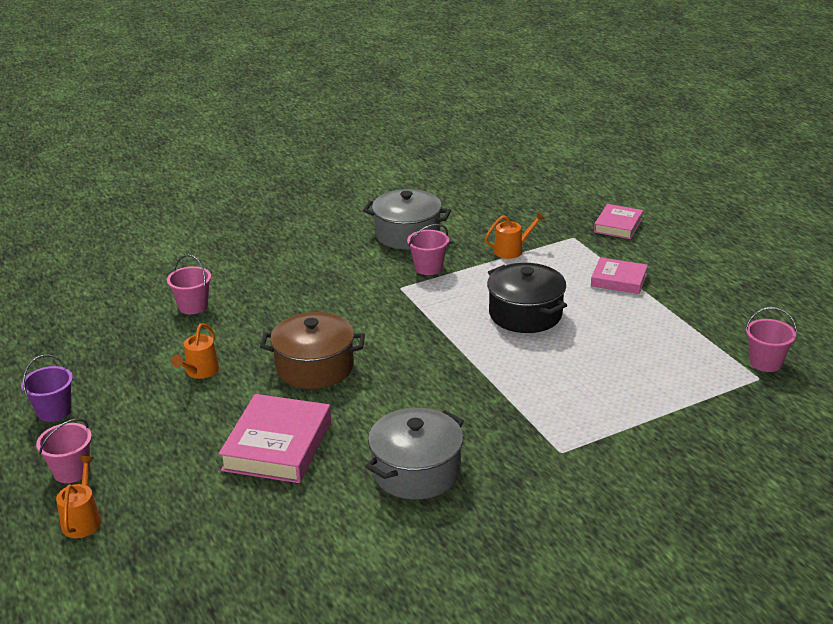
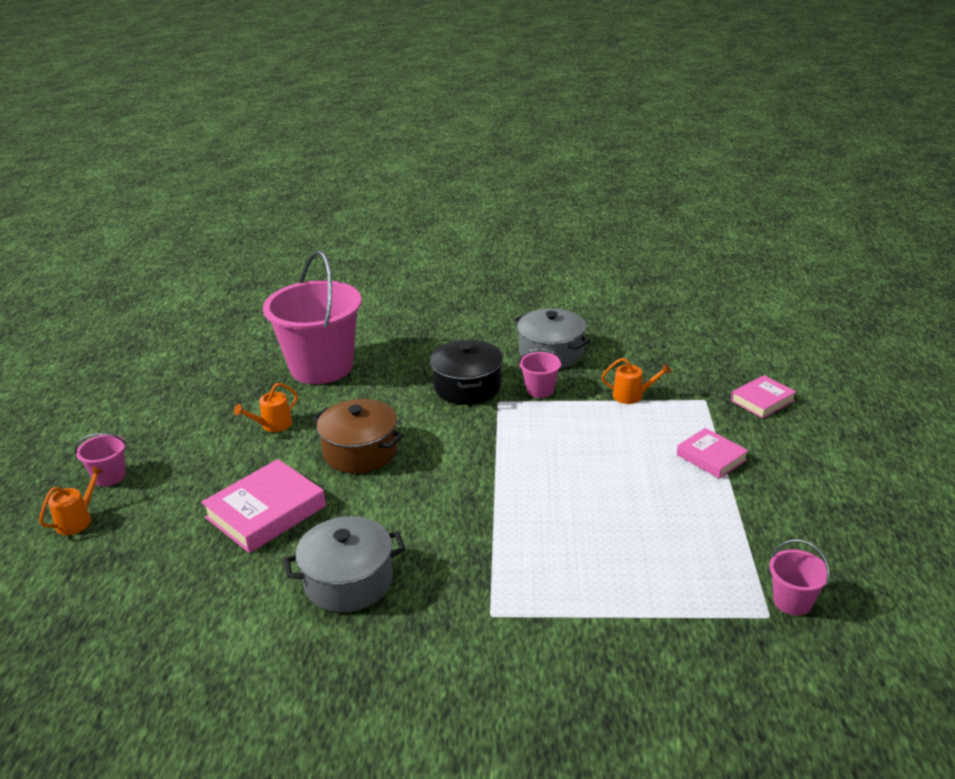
camera: 30 degrees right, 0 degrees up
(54, 411) = (146, 423): purple bucket -> none
(193, 306) = (321, 367): pink bucket -> pink bucket, size x2.40
(525, 314) = (586, 462): black pot -> black pot (467, 387)

